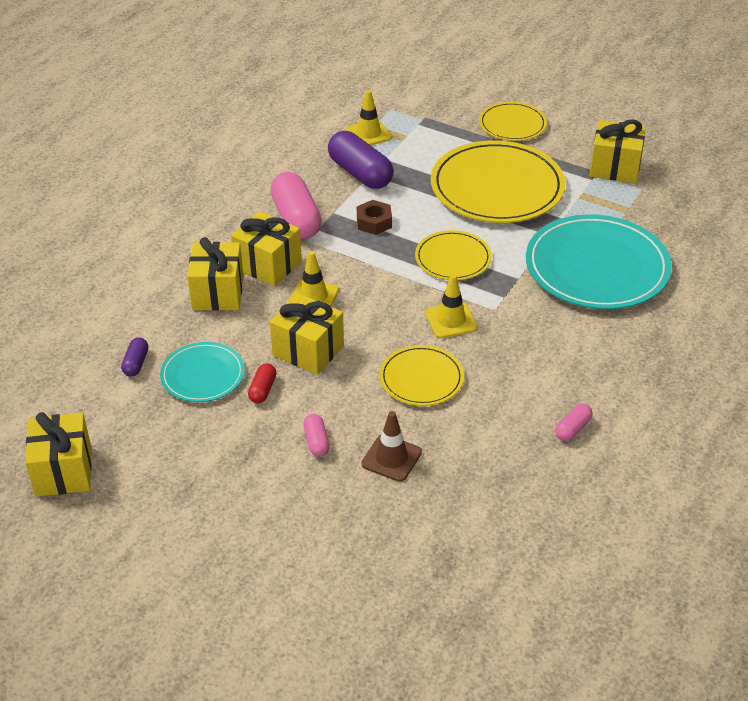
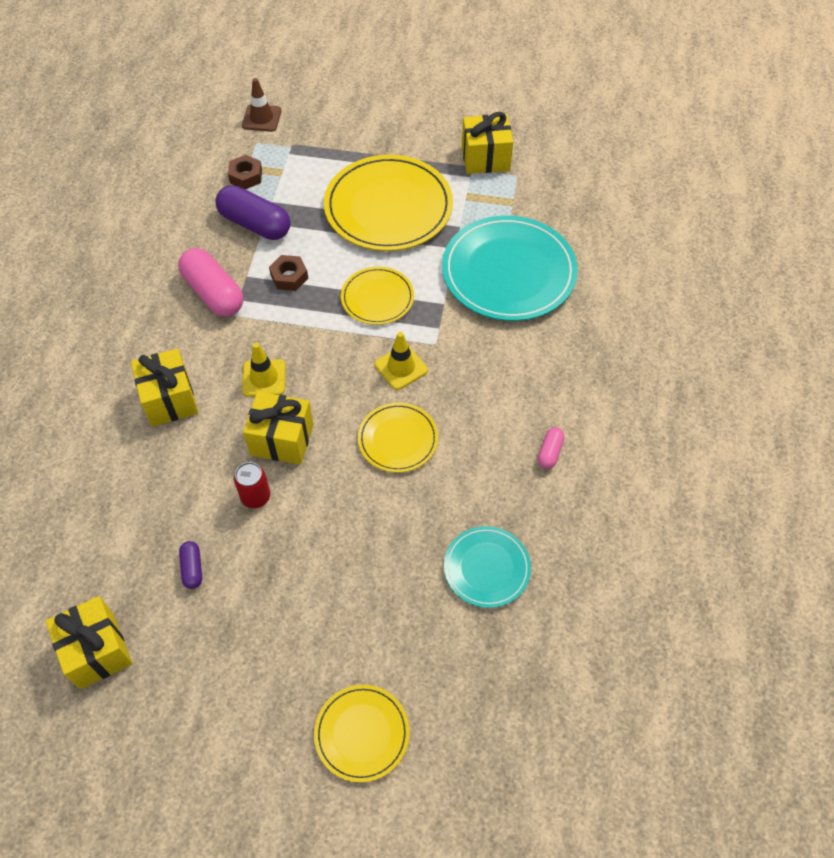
camera: 20 degrees left, 15 degrees up
(136, 363) = (120, 504): purple capsule -> purple capsule (192, 568)
(203, 375) = (191, 498): turquoise plate -> turquoise plate (487, 568)
(262, 390) = (255, 497): red capsule -> red can
(268, 265) = (206, 353): yellow gift -> none
(316, 441) = (328, 538): pink capsule -> none
(368, 134) = (246, 176): yellow traffic cone -> brown nut
(391, 458) = (403, 534): brown traffic cone -> brown traffic cone (261, 118)
(512, 124) = (376, 132): yellow plate -> yellow plate (362, 733)

